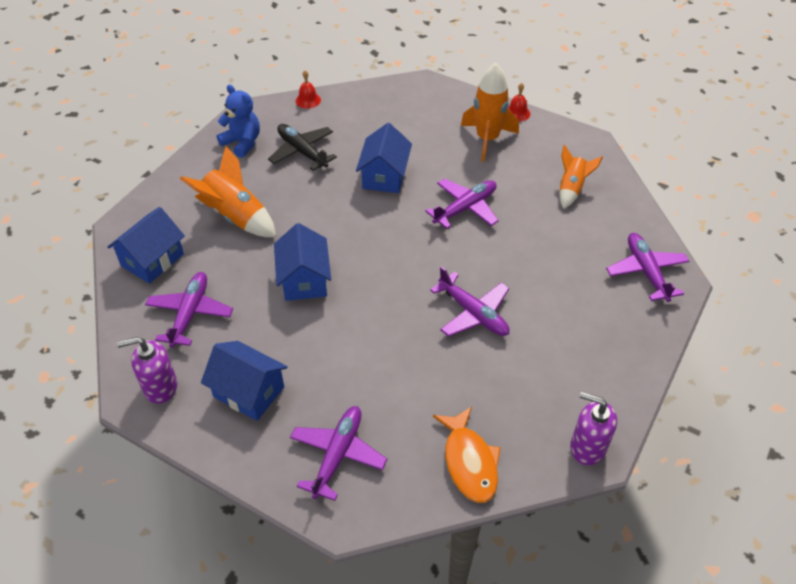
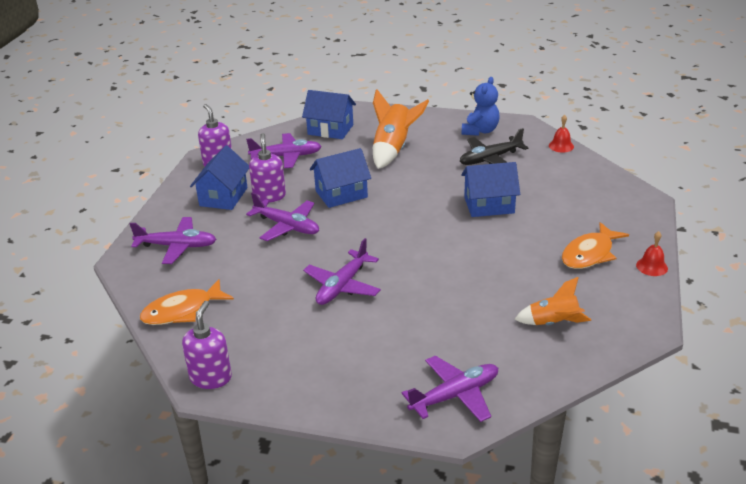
camera: 75 degrees right, 15 degrees down
(273, 345) = (269, 196): none -> purple soap dispenser
(302, 152) = (490, 159): black plane -> black plane turned 150 degrees counterclockwise
(465, 208) = (476, 258): purple plane -> purple plane (287, 226)
(487, 139) = (590, 254): orange rocket -> orange fish

